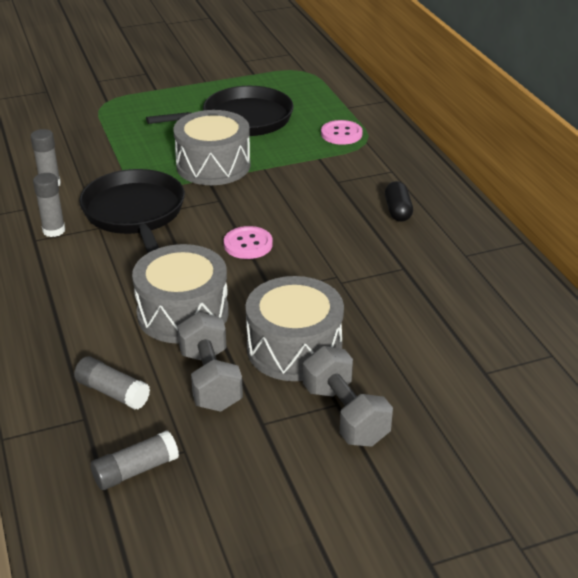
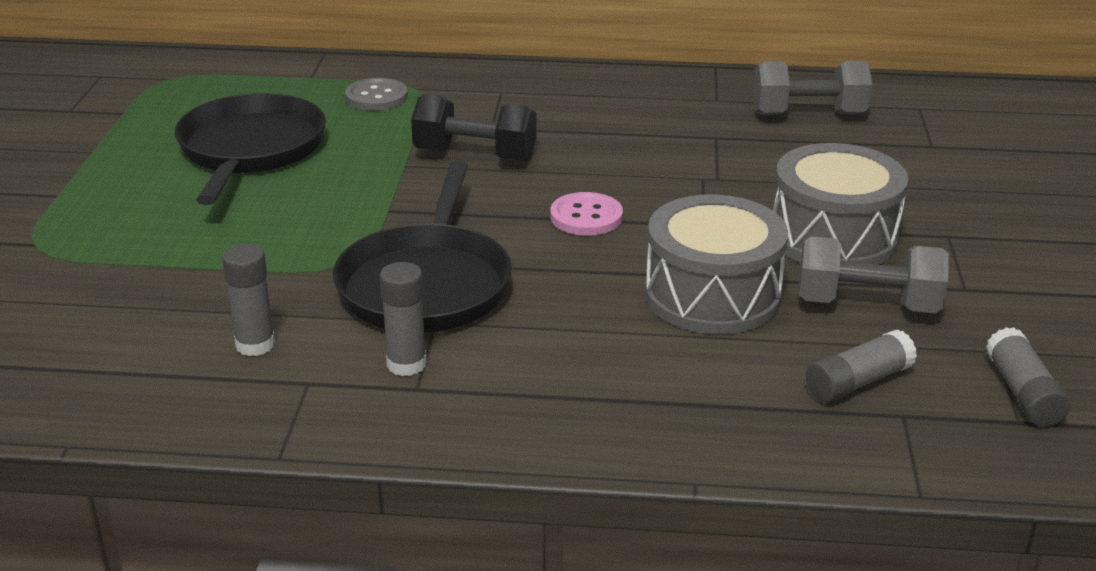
camera: 65 degrees left, 5 degrees down
(135, 213) = (426, 284): black pan -> black pan turned 90 degrees counterclockwise
(213, 165) = (356, 198): grey drum -> none
(295, 186) = (475, 155): none -> black dumbbell
(341, 134) = (376, 97): pink button -> grey button
(345, 415) = (970, 235): grey dumbbell -> grey dumbbell (808, 114)
(398, 211) = (594, 110): black capsule -> none

